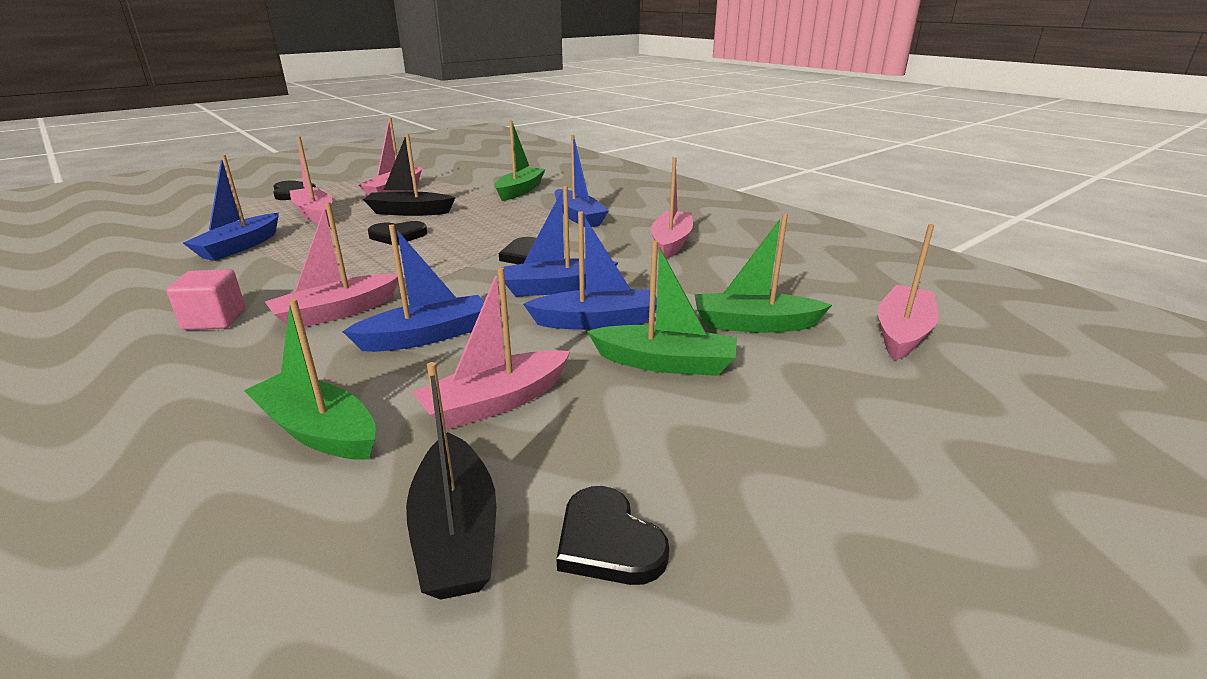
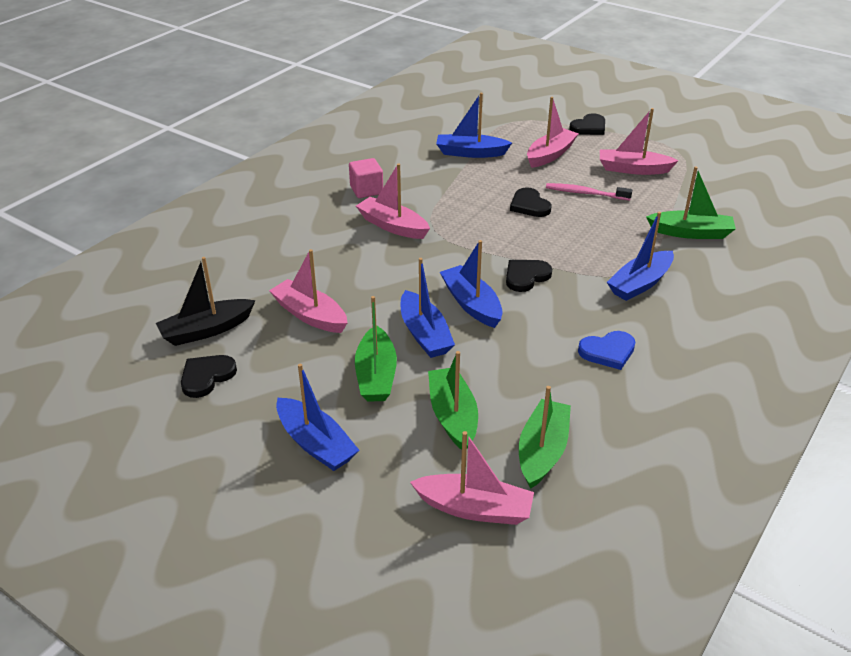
camera: 75 degrees right, 10 degrees up
(318, 430) = (271, 266): green boat -> green boat (542, 451)
(409, 212) = (585, 193): black boat -> pink toothbrush
(426, 336) = (375, 269): blue boat -> blue boat (316, 444)
(671, 243) = (608, 351): pink boat -> blue heart

